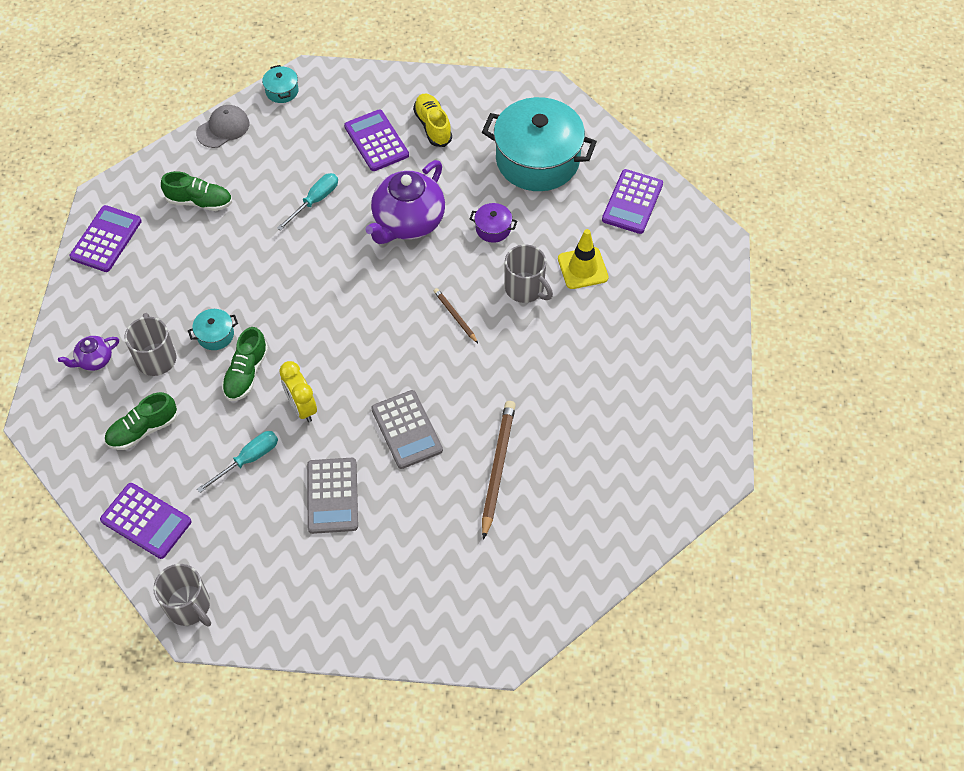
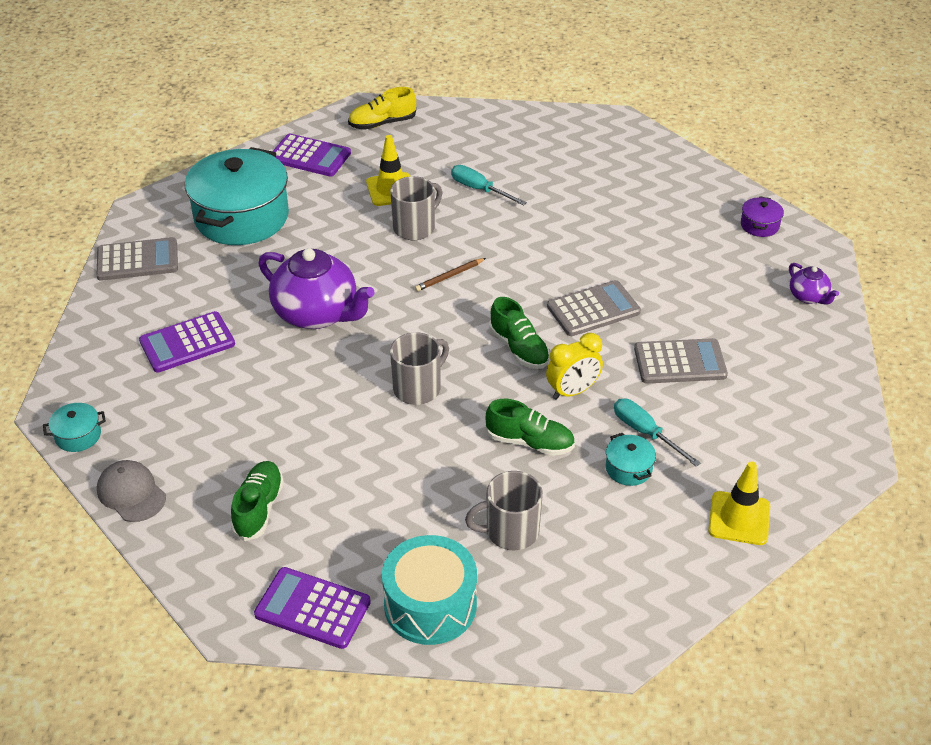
camera: 90 degrees left, 15 degrees down
(94, 360) = (516, 597): purple teapot -> purple teapot (808, 297)
(97, 307) = (430, 605): none -> turquoise drum
(143, 430) = (616, 534): green shoe -> green shoe (519, 348)
(146, 521) = (739, 518): purple calculator -> yellow traffic cone
(189, 606) = (834, 470): grey mug -> grey mug (418, 388)
(215, 335) = (475, 475): turquoise pot -> turquoise pot (628, 468)
(315, 201) = (274, 394): turquoise screwdriver -> turquoise screwdriver (479, 189)
(433, 126) = (174, 296): yellow shoe -> yellow shoe (382, 123)
(478, 97) = (137, 260): none -> grey calculator
(493, 228) = (333, 249): purple pot -> purple pot (759, 225)
(497, 468) = (630, 247): brown pencil -> none

